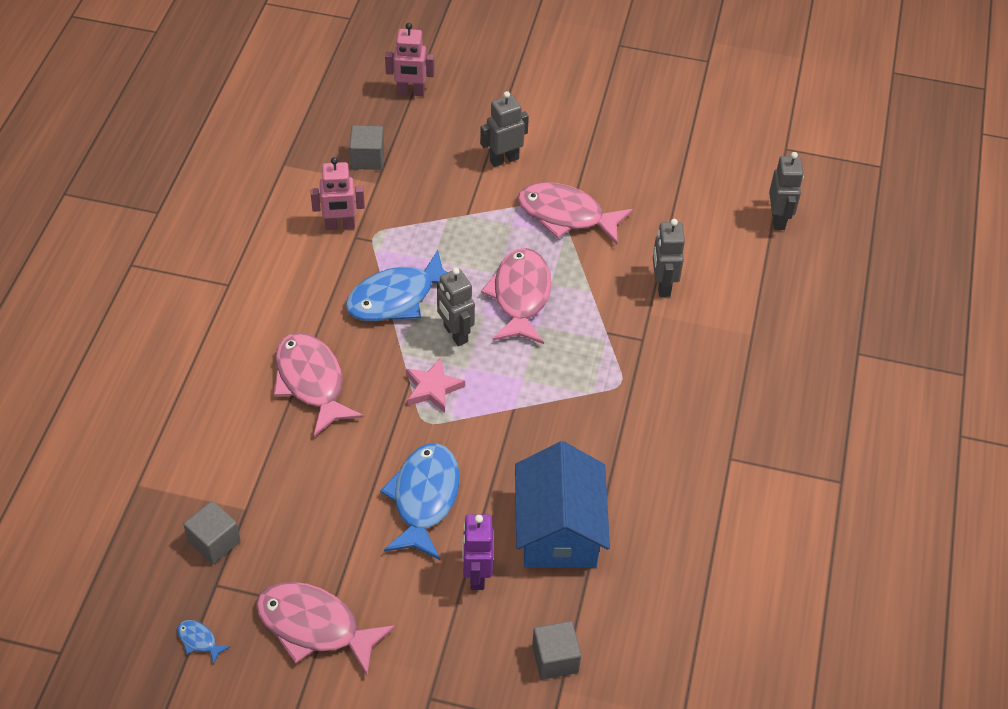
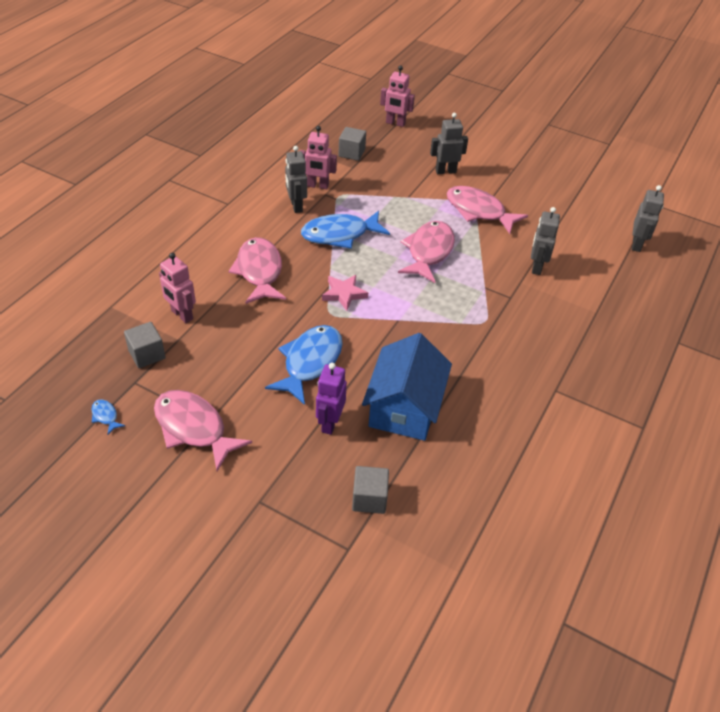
camera: 15 degrees right, 5 degrees down
(235, 473) = (181, 315): none -> pink robot
(455, 334) = (373, 264): grey robot -> grey robot (296, 206)

